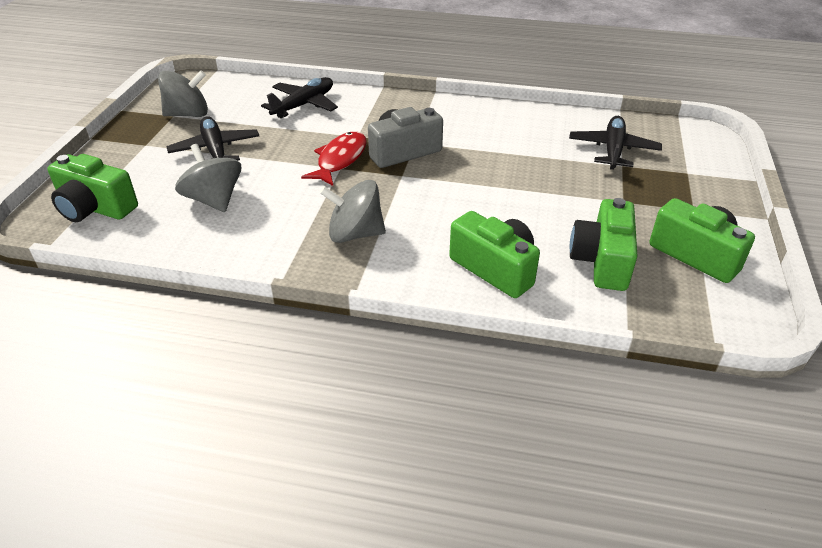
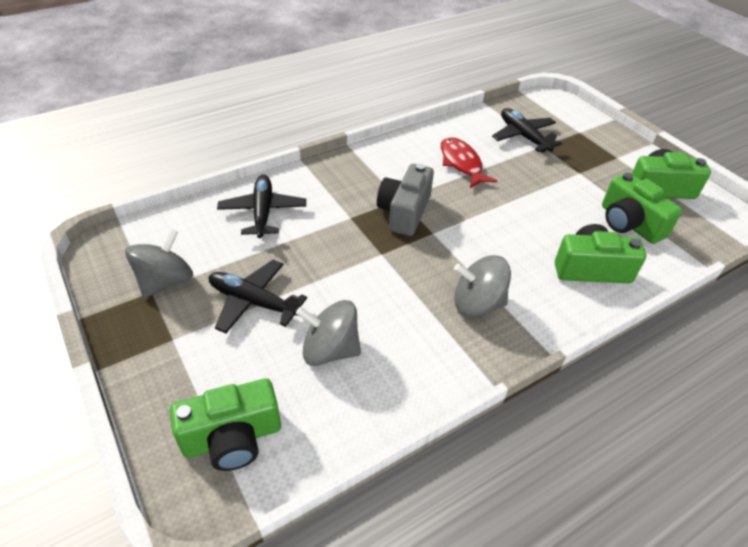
camera: 45 degrees left, 5 degrees up
(340, 159) = (371, 246): red fish -> red fish (461, 163)
(355, 234) = (477, 303): grey spinning top -> grey spinning top turned 45 degrees clockwise

